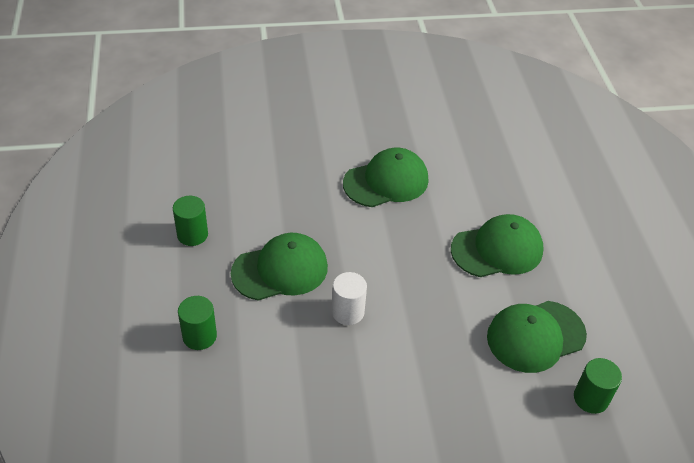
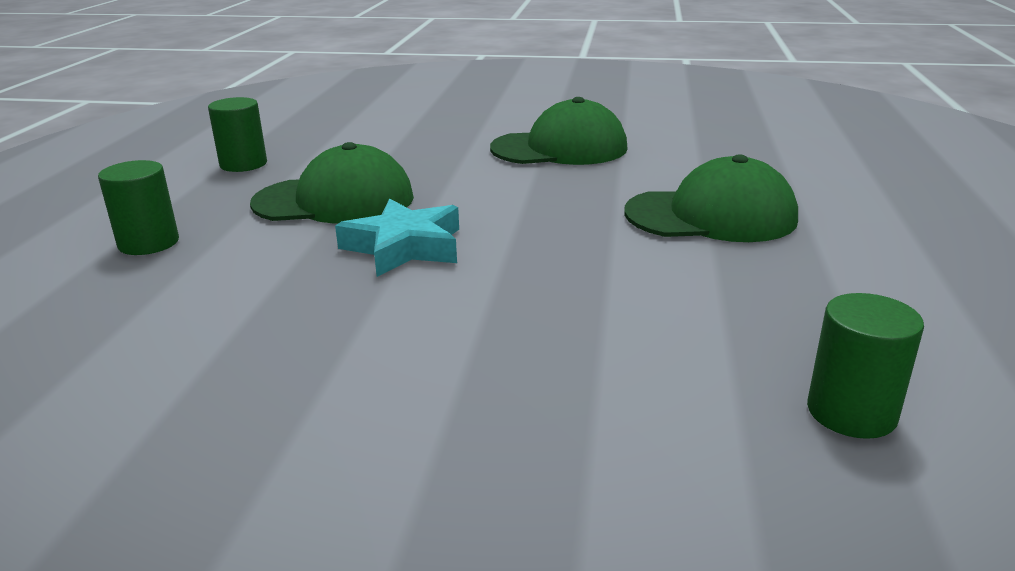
camera: 20 degrees right, 20 degrees down
(348, 312) = (404, 247): white cylinder -> turquoise star
(535, 336) = (746, 312): green cap -> none

